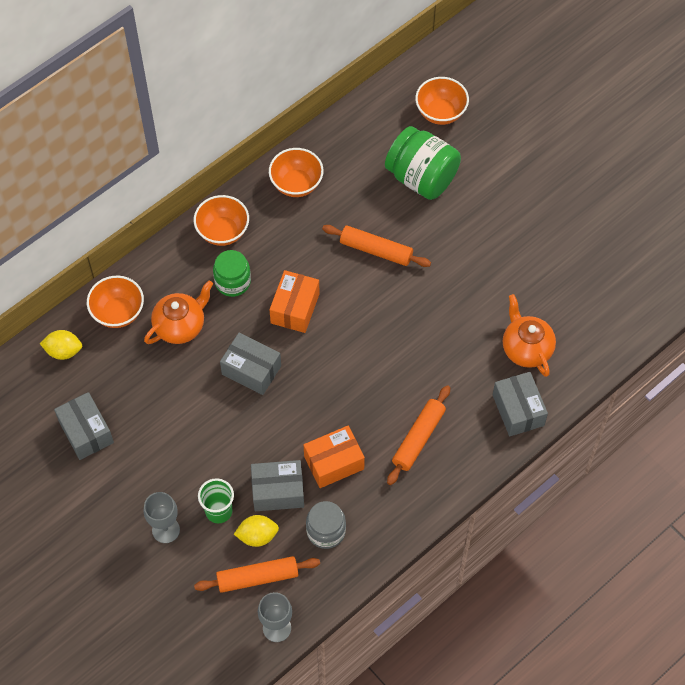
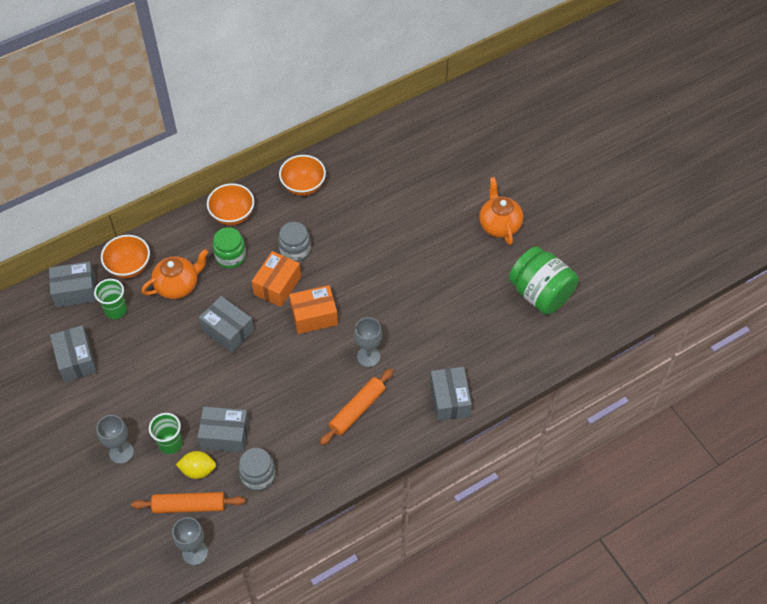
camera: 10 degrees right, 5 degrees down
(63, 351) = (76, 291): yellow lemon -> grey box
(116, 366) = (116, 310): none -> green cup
(305, 264) = (295, 251): none -> grey jar
(334, 462) = (279, 419): orange box -> orange box (314, 316)
(376, 250) = (357, 248): orange rolling pin -> none
(417, 375) = (368, 356): none -> grey goblet
(421, 178) = (410, 196): green jar -> green jar (540, 294)
(440, 112) = (438, 146): orange bowl -> none
(526, 348) = (468, 349): orange teapot -> orange teapot (499, 225)

